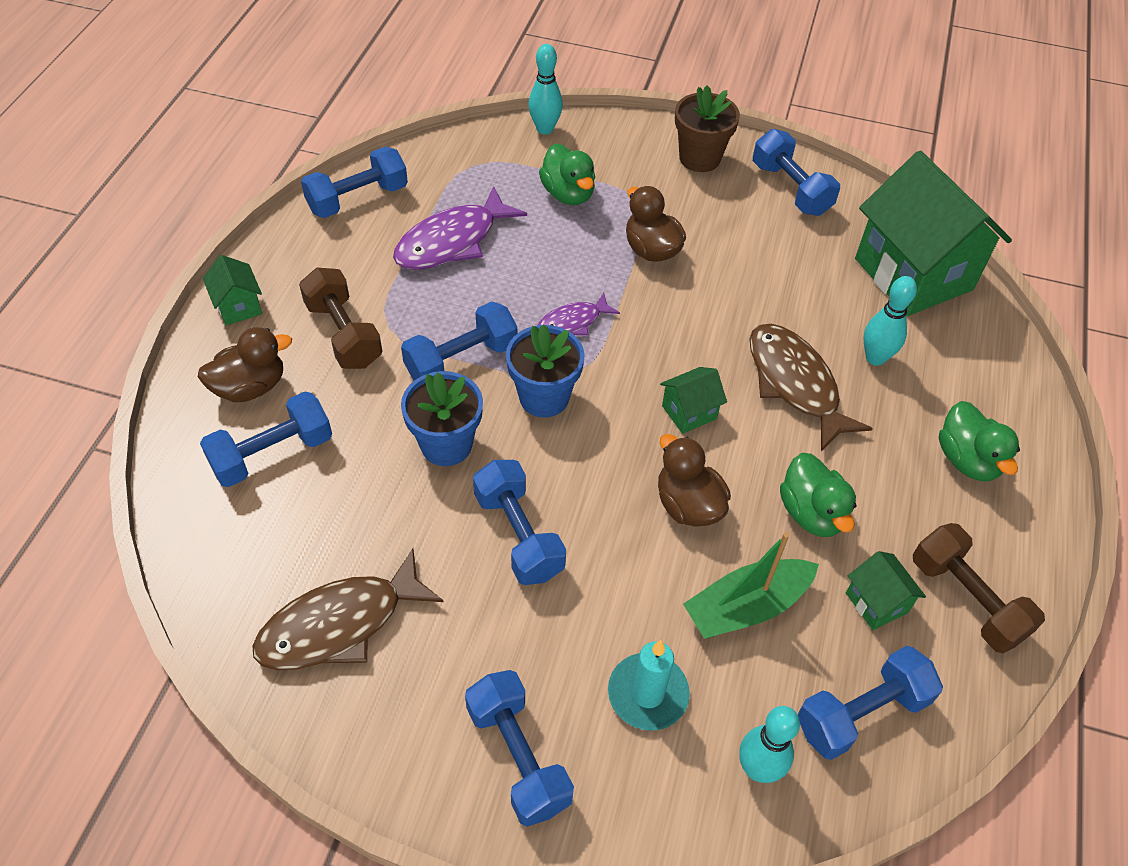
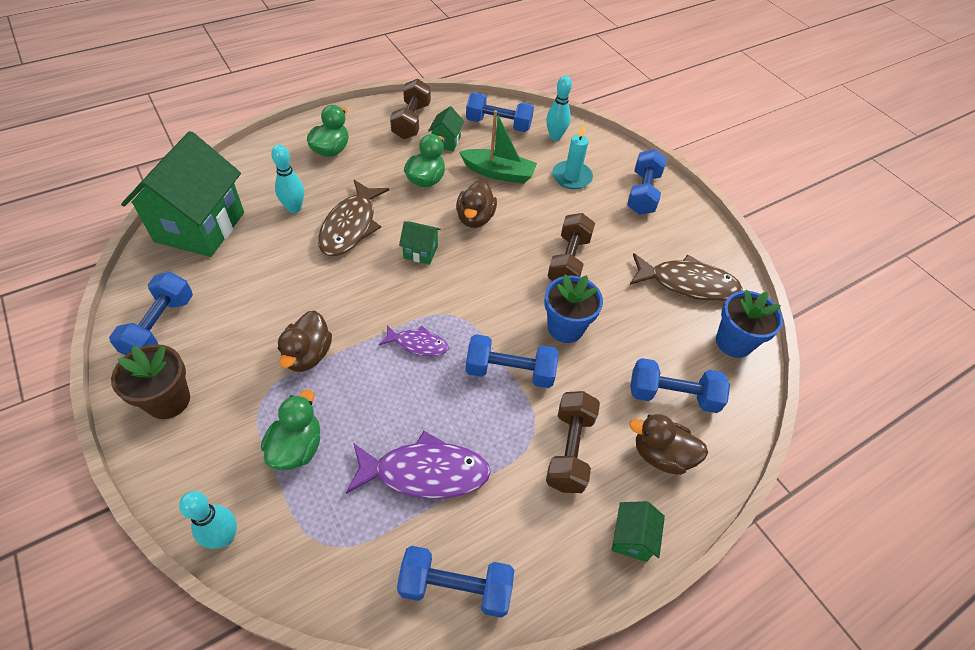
camera: 140 degrees left, 0 degrees up
(518, 535) = (568, 261): blue dumbbell -> brown dumbbell
(544, 397) = (485, 314): blue flower pot -> blue flower pot (733, 342)

